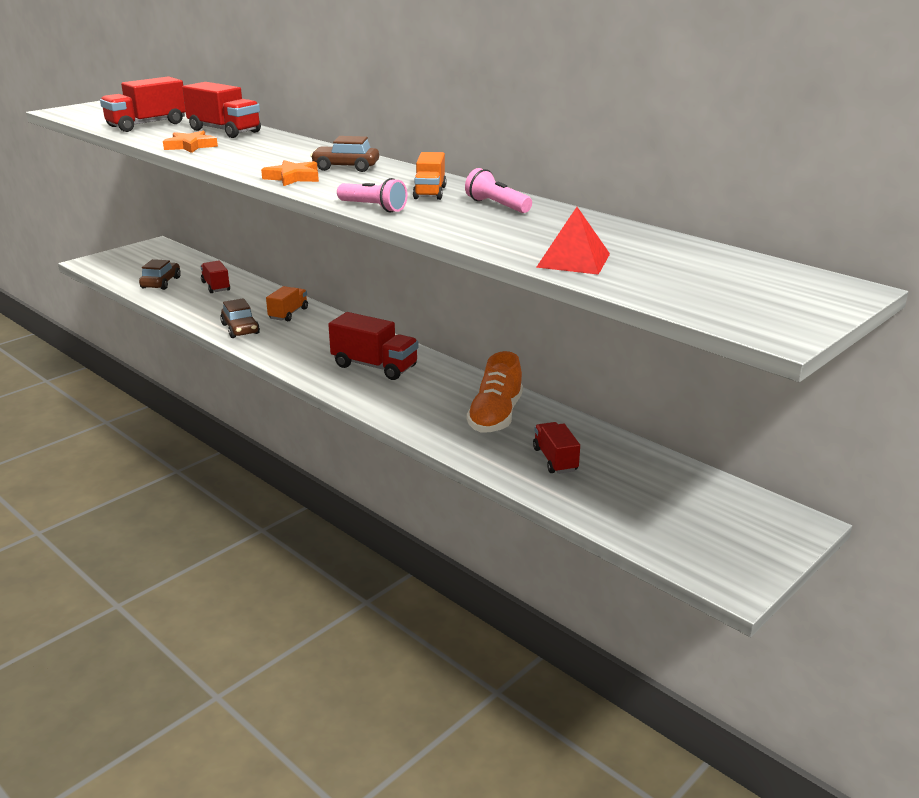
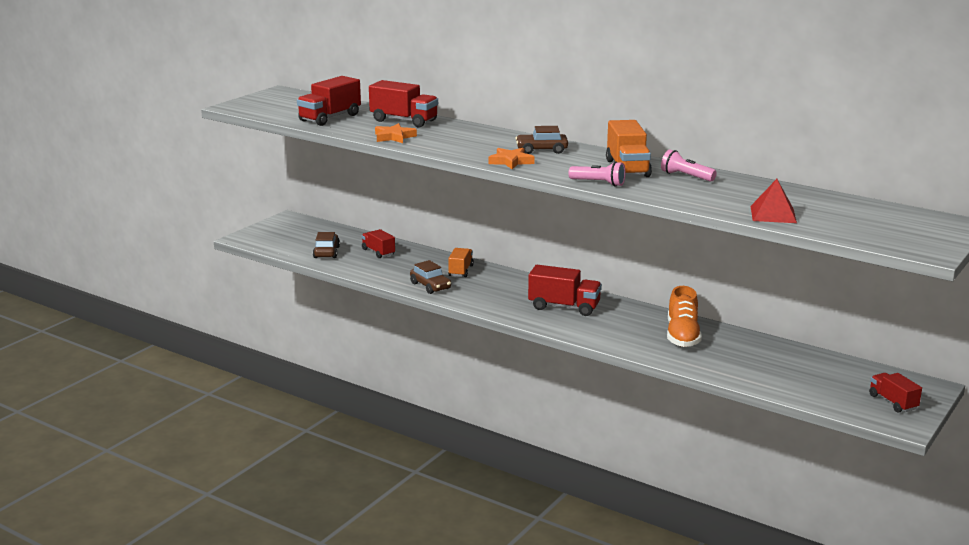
camera: 10 degrees left, 5 degrees down
(430, 192) = (627, 168): orange truck -> orange truck, size x1.58
(555, 460) = (744, 361): red truck -> red truck (893, 402)

